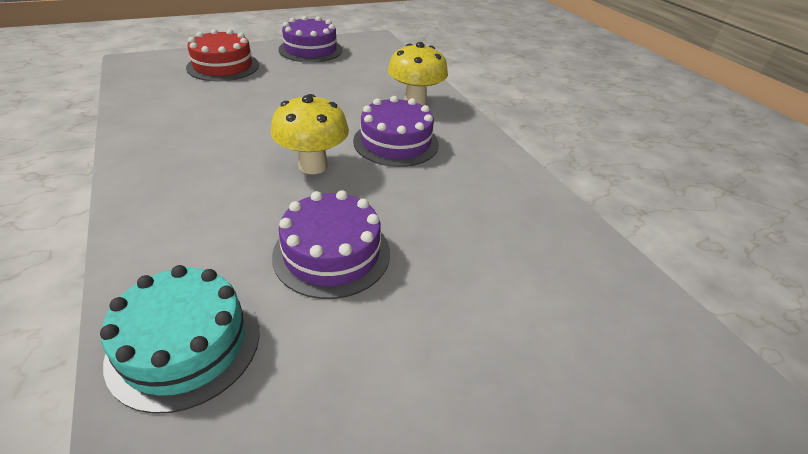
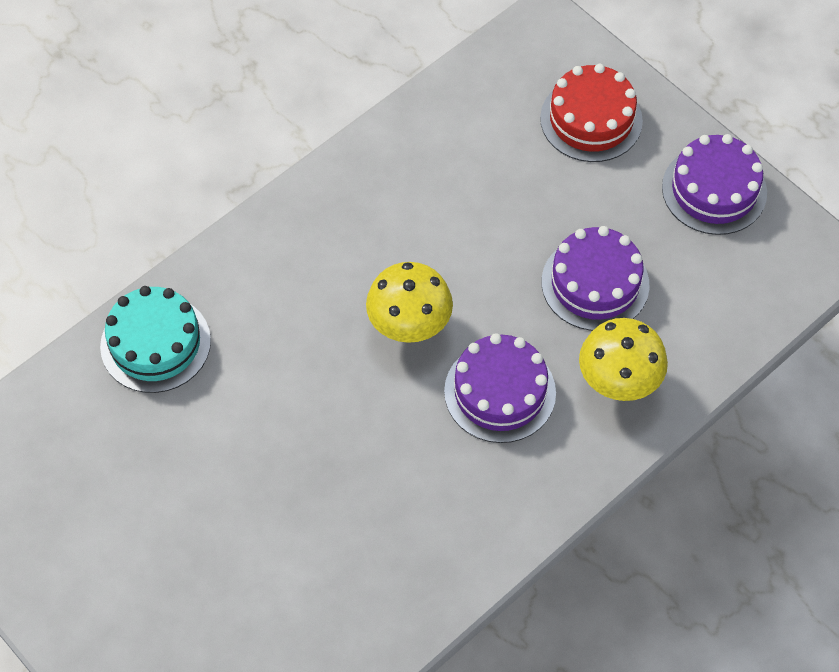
camera: 75 degrees right, 20 degrees up
(332, 253) = (283, 400): purple cake -> purple cake (595, 283)

